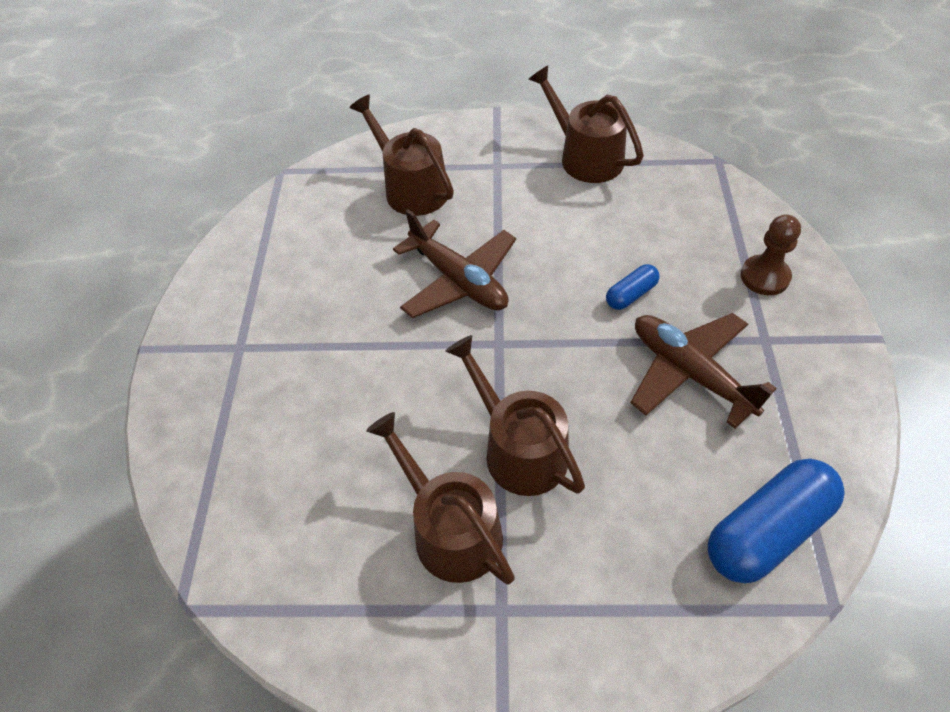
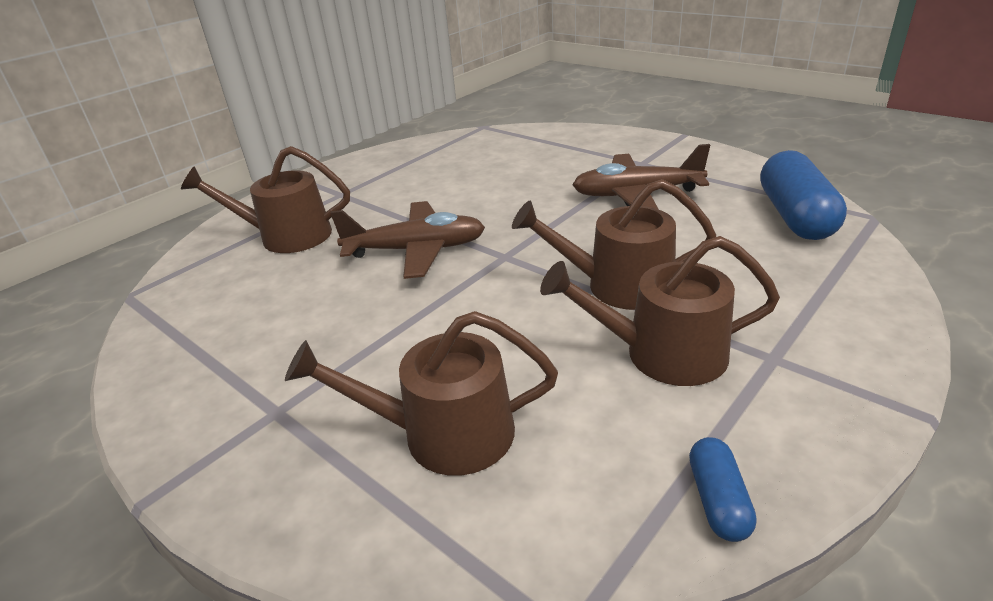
camera: 50 degrees left, 20 degrees down
(585, 157) = (399, 161): brown watering can -> brown watering can (444, 433)
(631, 294) = (541, 189): blue capsule -> blue capsule (718, 500)
(765, 277) = (594, 146): brown pawn -> none

